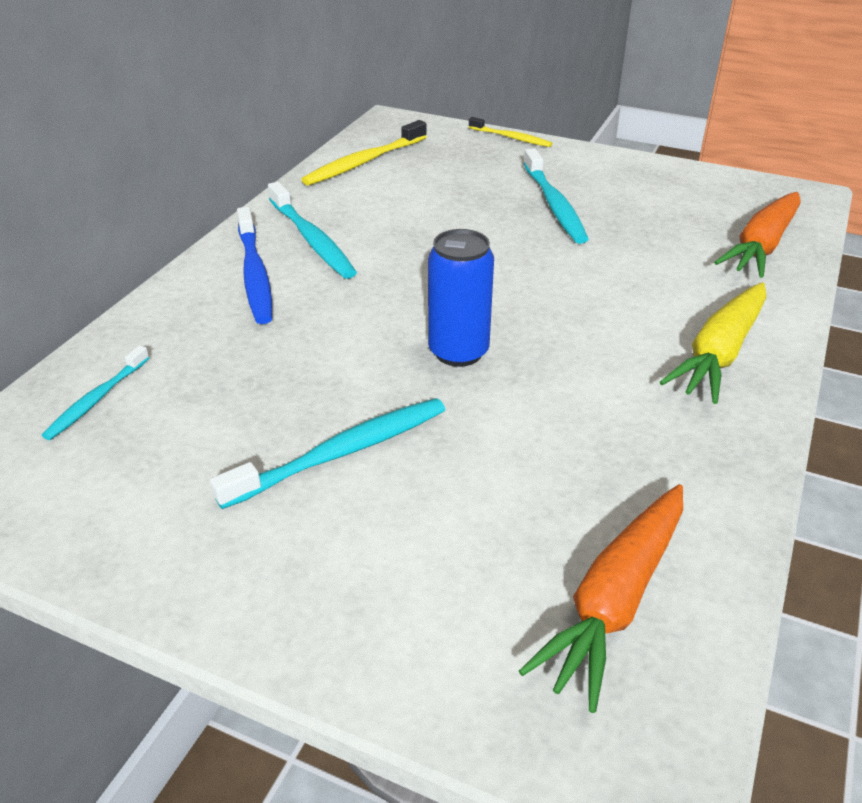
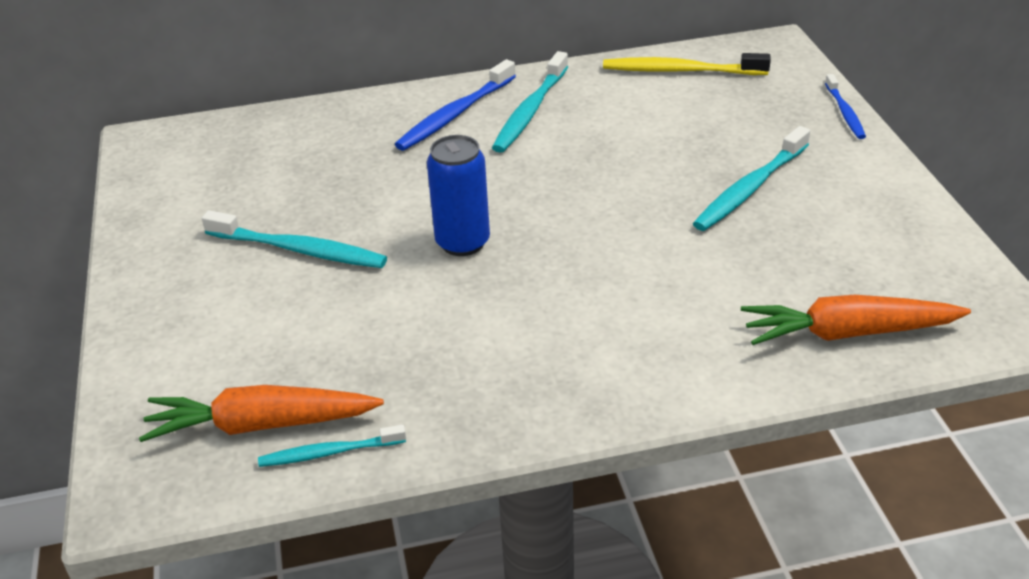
camera: 55 degrees right, 0 degrees up
(97, 399) = (260, 139): turquoise toothbrush -> turquoise toothbrush (329, 452)
(511, 138) = (845, 112): yellow toothbrush -> blue toothbrush
(719, 353) = (615, 371): yellow carrot -> none

